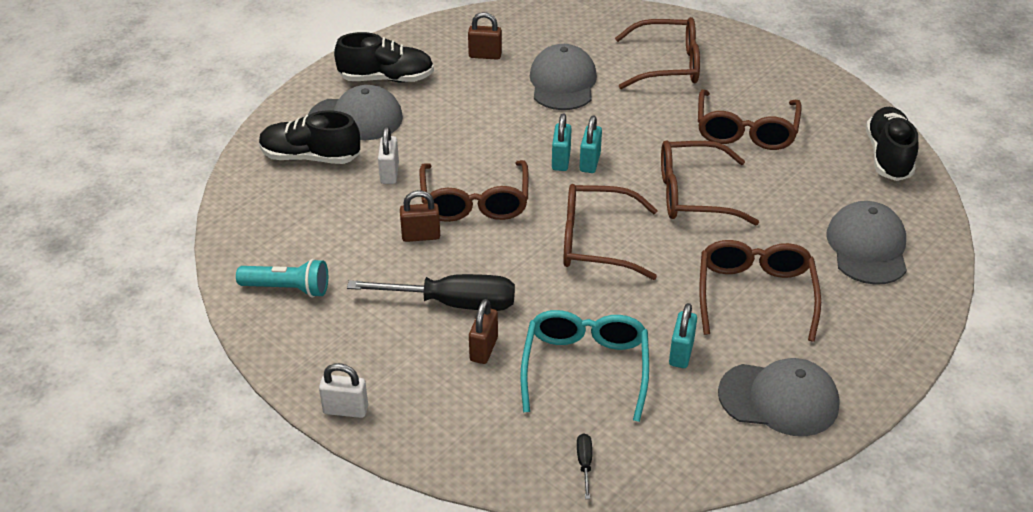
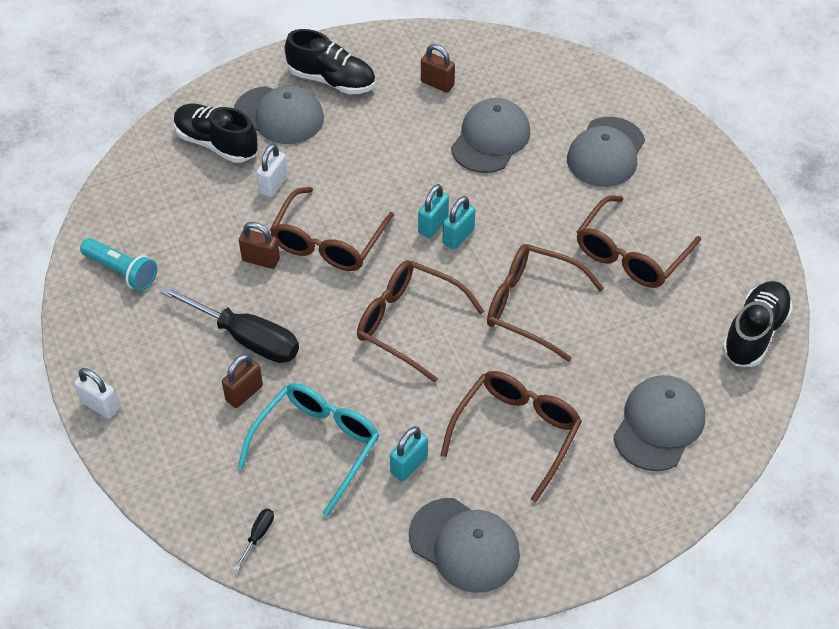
camera: 25 degrees right, 10 degrees up
(668, 65) = (606, 152): brown glasses -> grey cap

